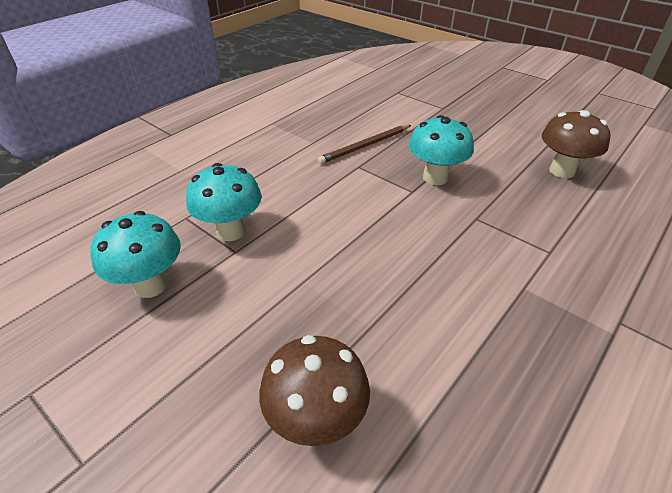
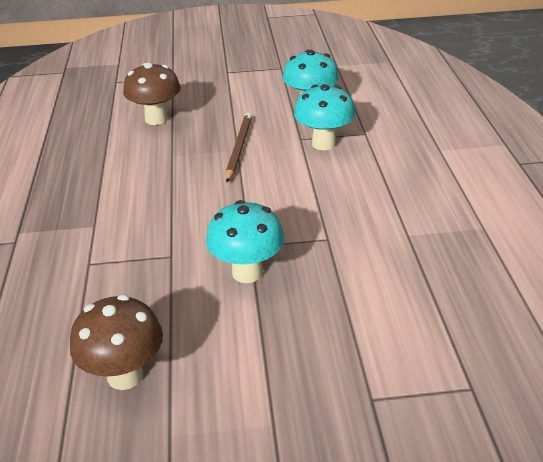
camera: 135 degrees right, 5 degrees down
(365, 146) = (358, 263): brown pencil -> brown pencil (239, 148)

